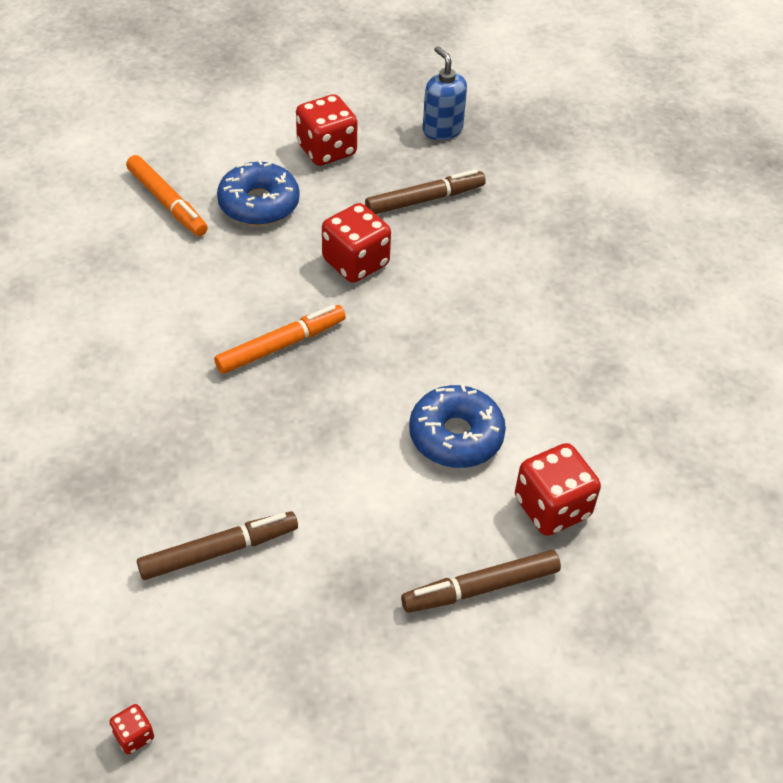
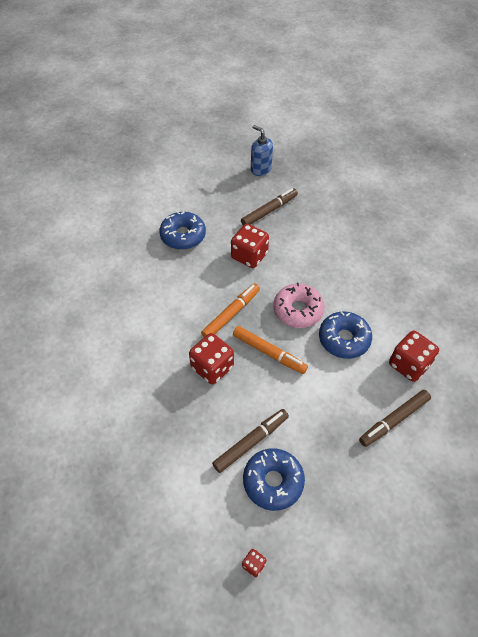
camera: 15 degrees left, 5 degrees up
(167, 202) = (132, 248): orange marker -> orange marker (269, 353)
(226, 621) = (273, 481): none -> blue donut
(327, 150) = (205, 195): red dice -> red dice (212, 367)
(398, 369) = (298, 310): none -> pink donut

